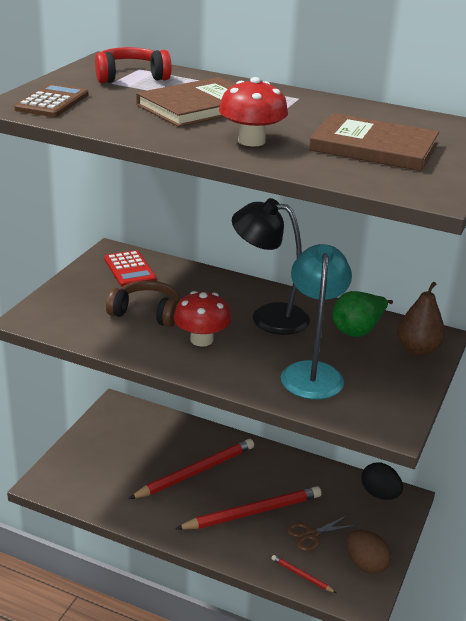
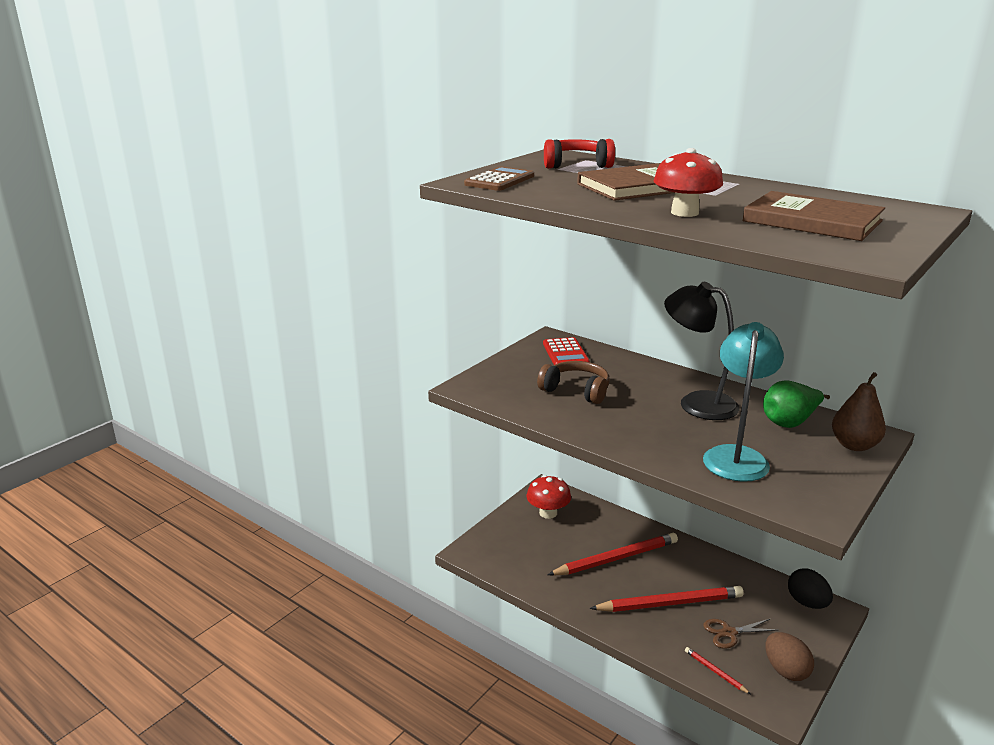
camera: 15 degrees right, 5 degrees down
(201, 340) = (627, 418): red mushroom -> red mushroom (548, 513)

